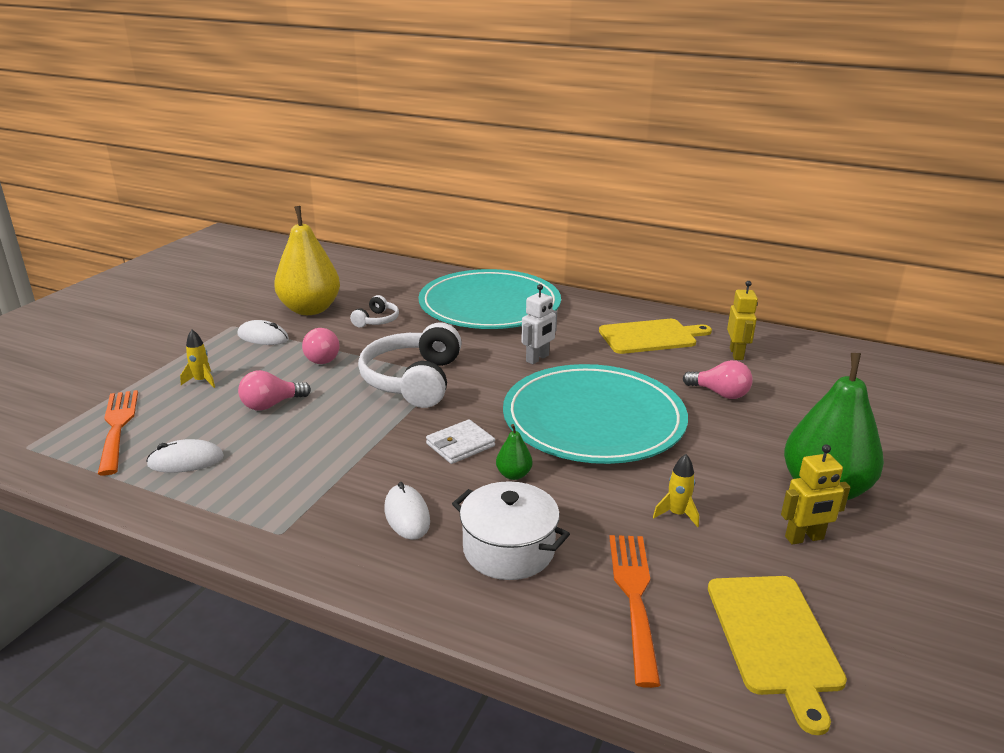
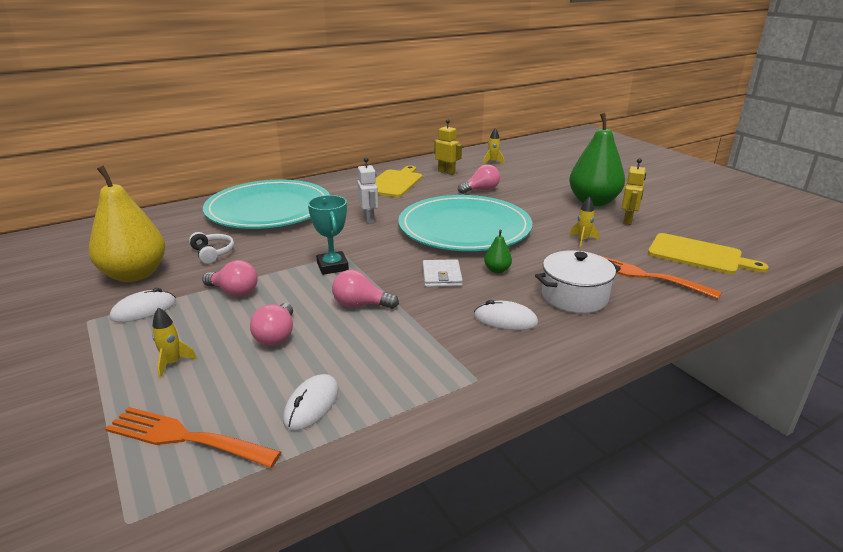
camera: 55 degrees left, 0 degrees up
(357, 422) = (360, 305): none -> pink light bulb
(414, 380) = (332, 266): white headphones -> turquoise trophy
(829, 371) = (493, 162): none -> yellow rocket

